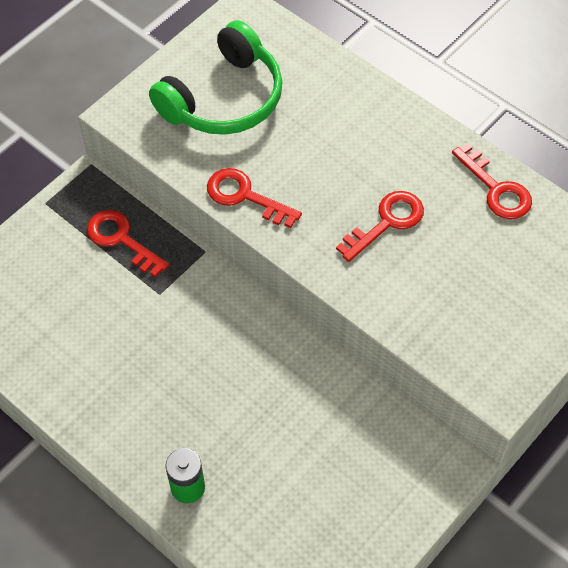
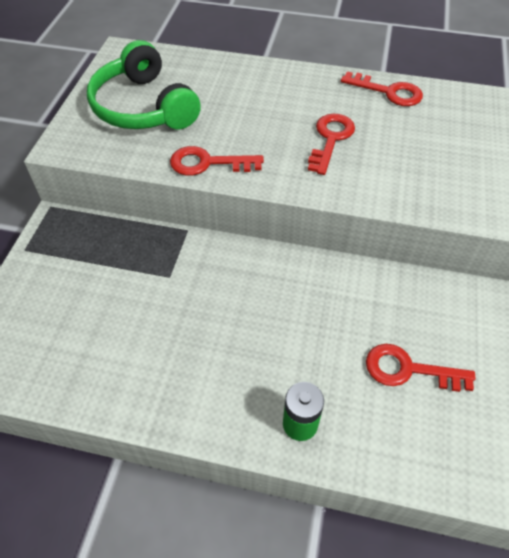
camera: 30 degrees left, 5 degrees down
(121, 239) = (110, 250): red key -> red key (408, 370)
(224, 98) = (144, 107): green headphones -> green headphones turned 135 degrees clockwise

